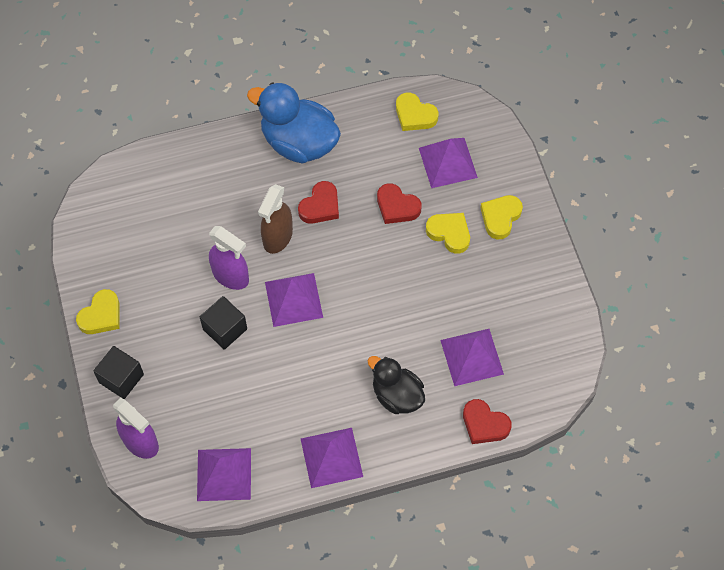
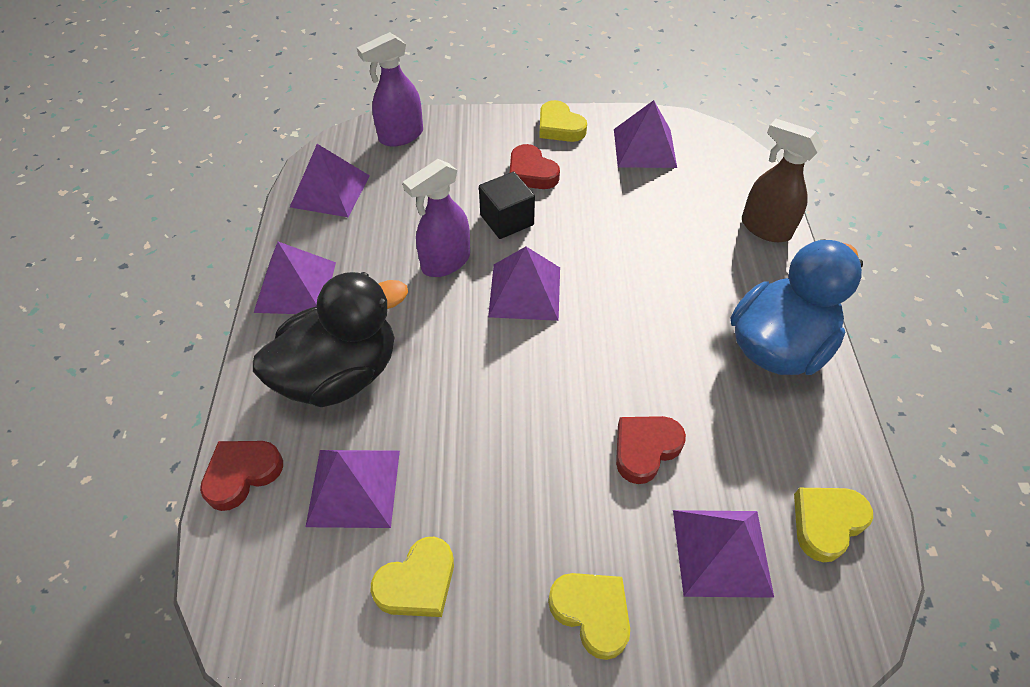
camera: 105 degrees right, 10 degrees down
(116, 246) = (644, 148): none -> purple pyramid
(121, 378) = (479, 132): black cube -> none
(231, 276) = (577, 237): purple spray bottle -> purple spray bottle (445, 262)
(277, 237) = (622, 292): brown spray bottle -> brown spray bottle (765, 228)
(320, 206) = (664, 349): red heart -> red heart (531, 172)
(397, 395) = (341, 374): black duck -> black duck, size x1.56
(449, 233) = (579, 515): yellow heart -> yellow heart (417, 582)

